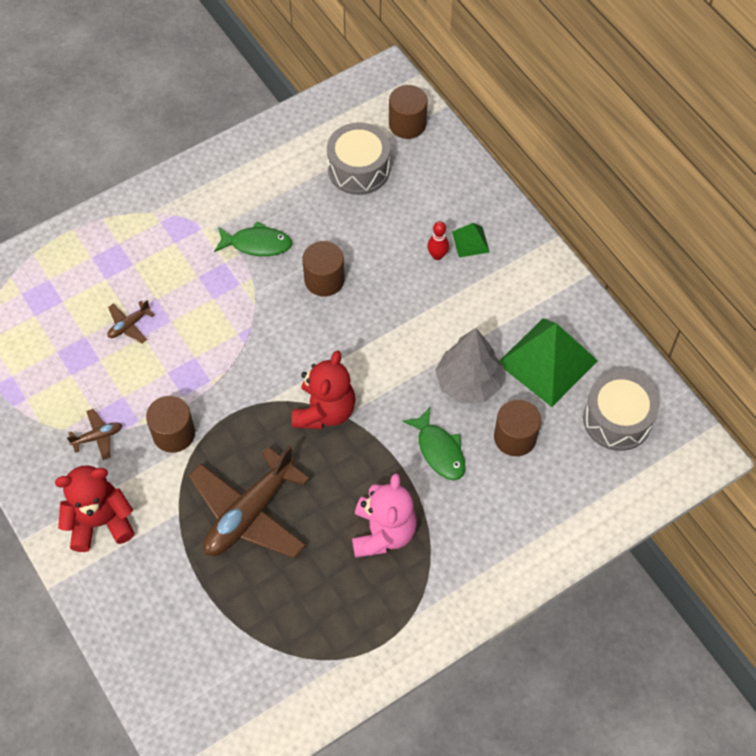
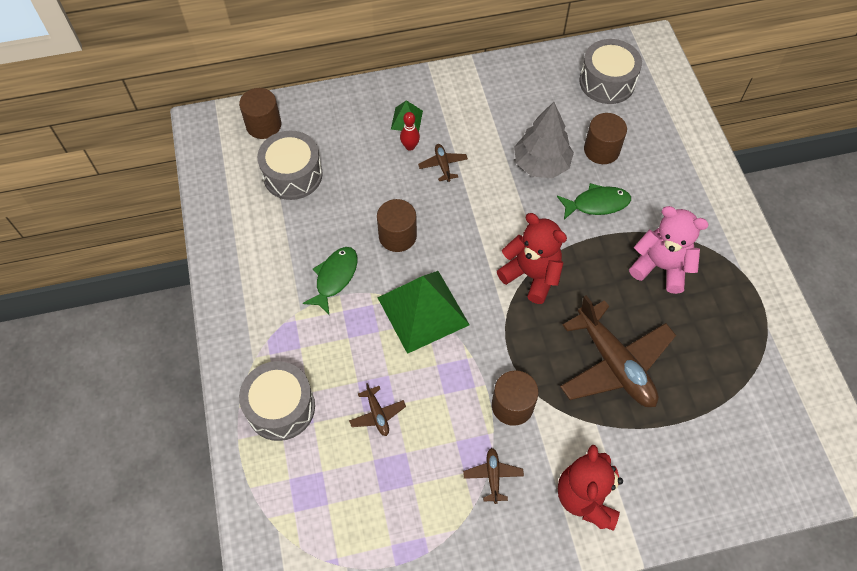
camera: 70 degrees left, 0 degrees up
(112, 249) = (280, 407): none -> grey drum
(426, 292) = (443, 165): none -> brown plane
(547, 362) = (541, 107): green pyramid -> green pyramid (423, 311)

